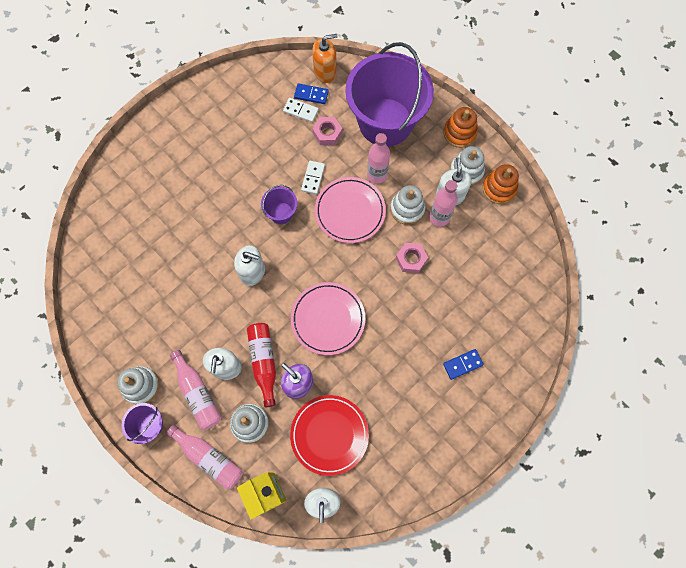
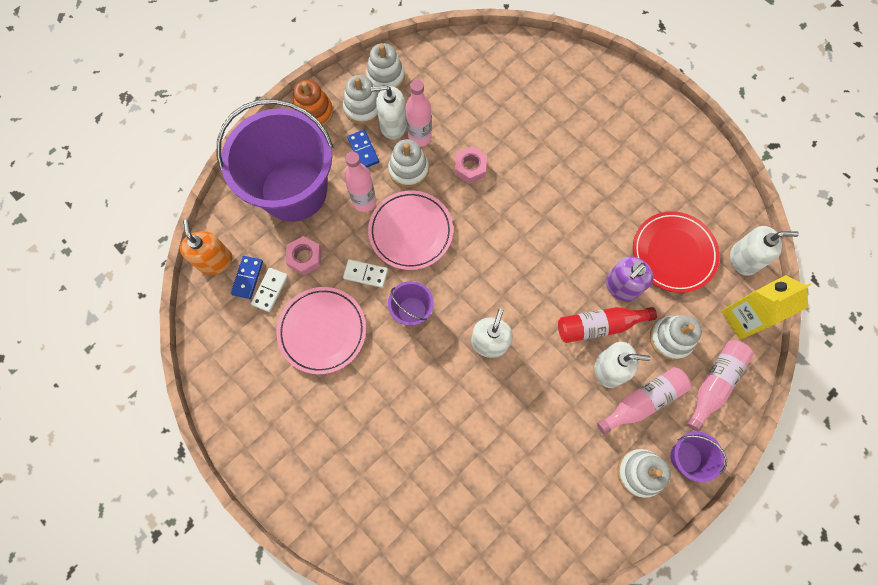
camera: 90 degrees left, 0 degrees up
(328, 319) = (544, 255): pink plate -> pink plate (322, 331)
(462, 364) = (586, 122): blue domino -> blue domino (363, 150)
(499, 189) = (385, 77): orange stacking toy -> white stacking toy

